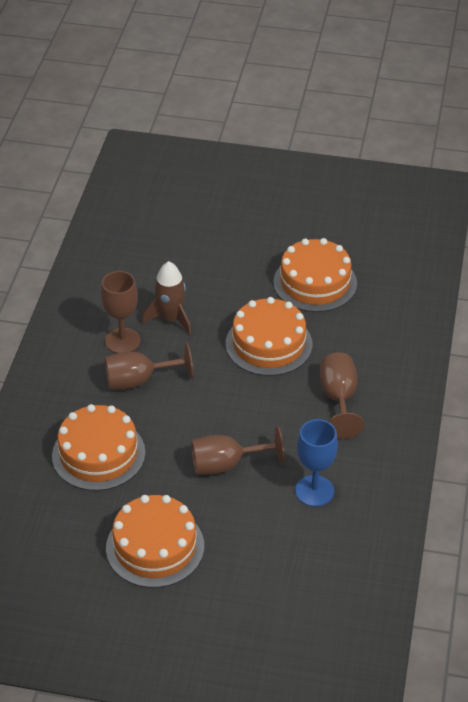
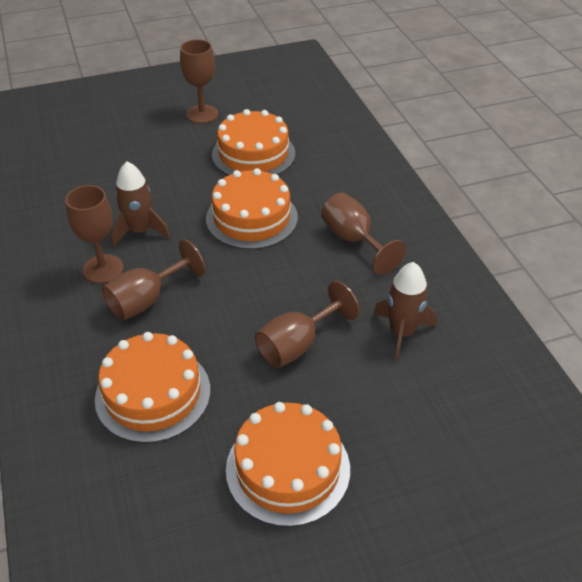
camera: 30 degrees left, 0 degrees up
(298, 223) = (202, 114): none -> brown goblet
(314, 491) = (401, 332): blue goblet -> brown rocket

